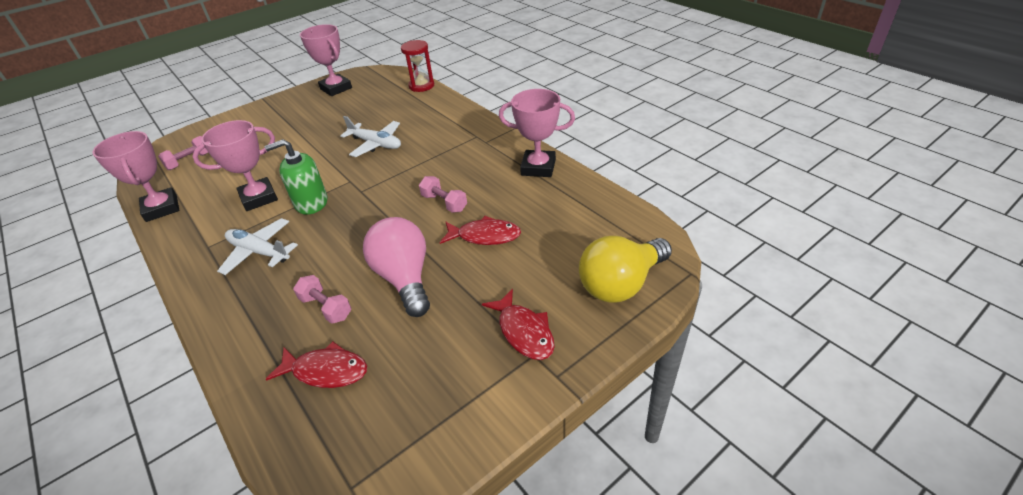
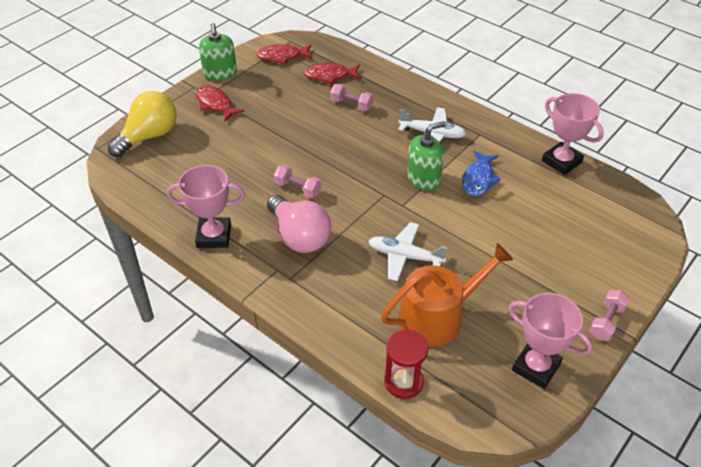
camera: 165 degrees right, 5 degrees up
(189, 161) = (601, 216): pink dumbbell -> pink dumbbell (606, 322)
(259, 198) = (478, 179): pink trophy -> blue fish
(377, 111) = (438, 316): none -> orange watering can
(405, 278) = (305, 126): pink light bulb -> pink light bulb (299, 236)
(485, 236) = (253, 161): red fish -> red fish (282, 56)
(509, 403) = (220, 73): none -> green soap dispenser

